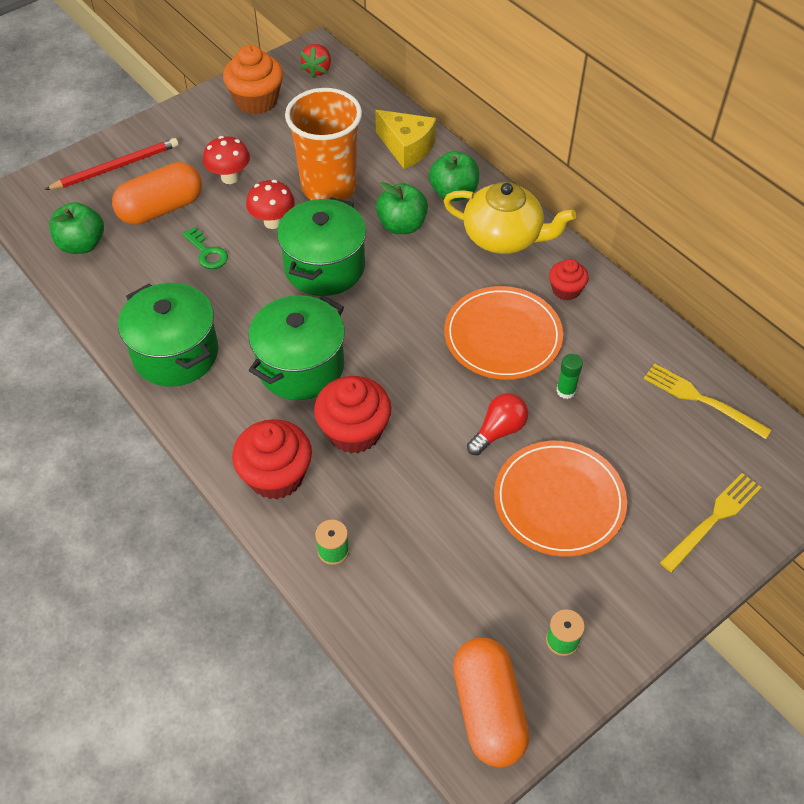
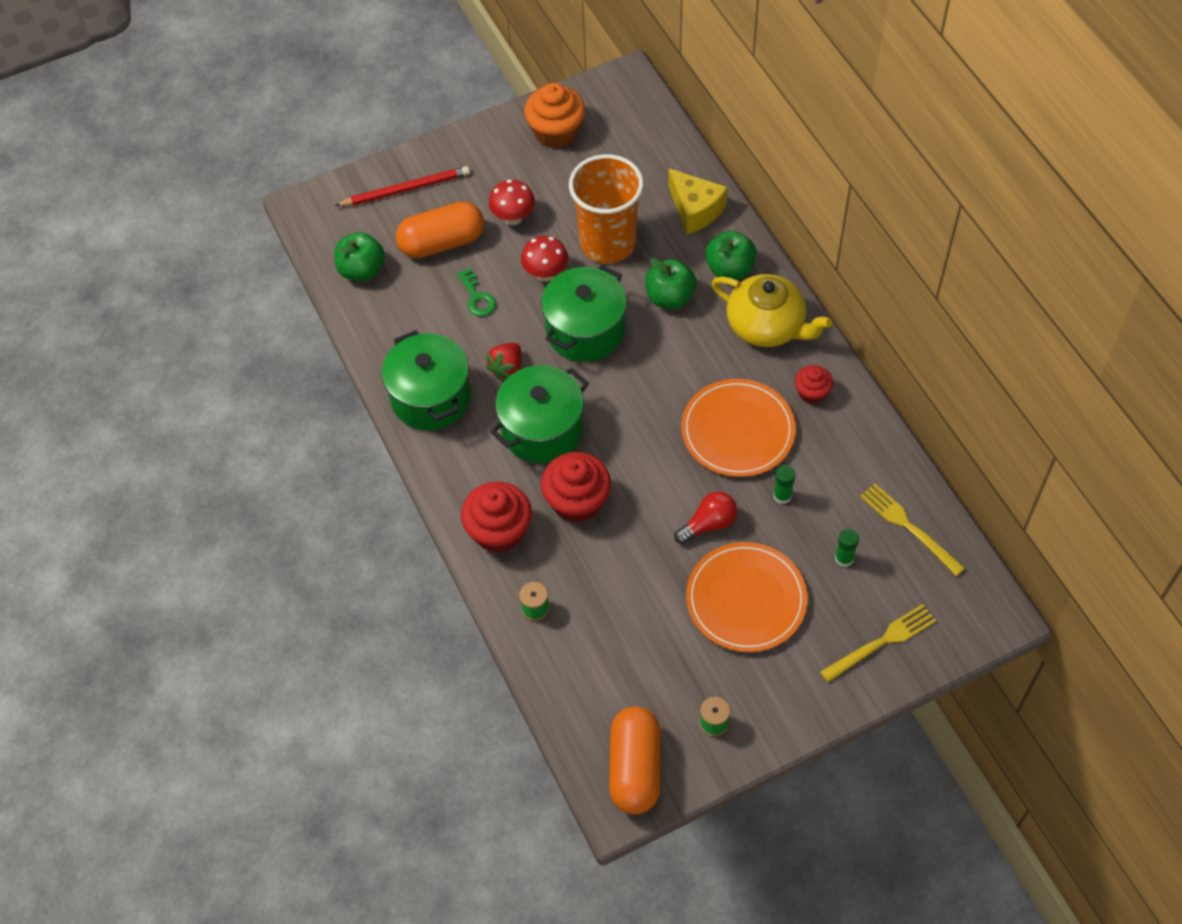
camera: 15 degrees right, 5 degrees up
(317, 70) = (625, 103): red strawberry -> red strawberry (506, 368)
(647, 441) = (844, 558): none -> green glue stick

